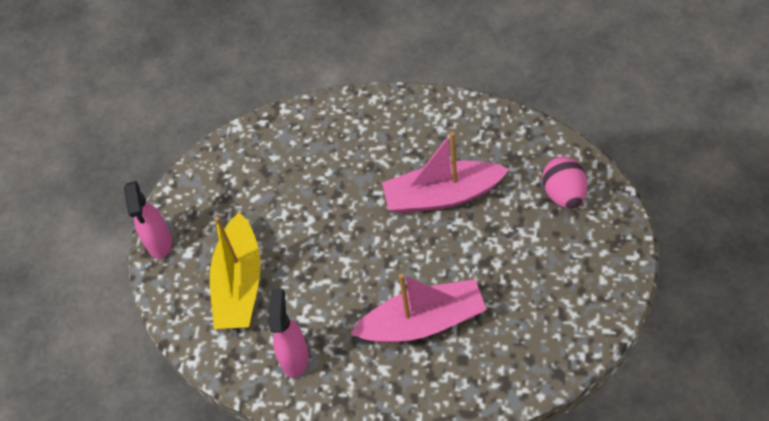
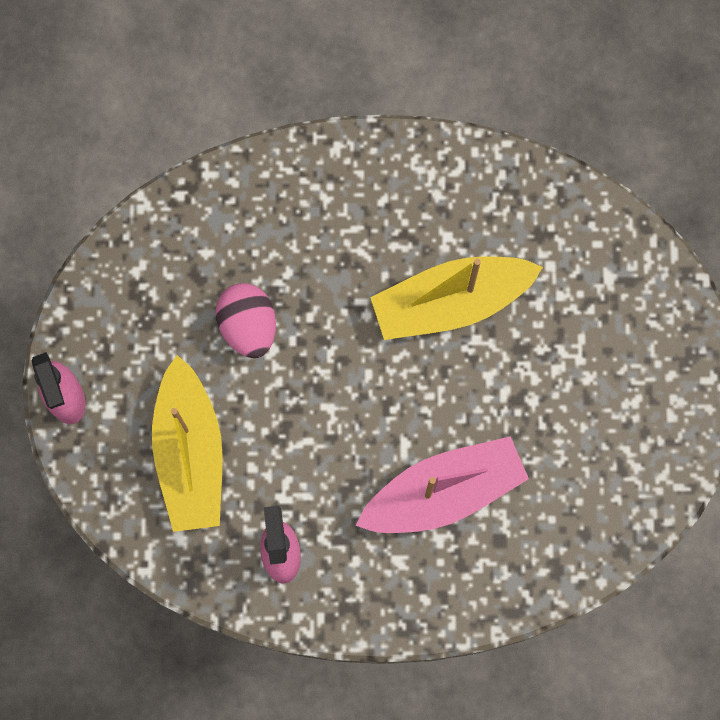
camera: 15 degrees left, 20 degrees up
(442, 195) = (451, 302): pink boat -> yellow boat
(564, 194) = (615, 290): pink egg -> pink egg (248, 326)

